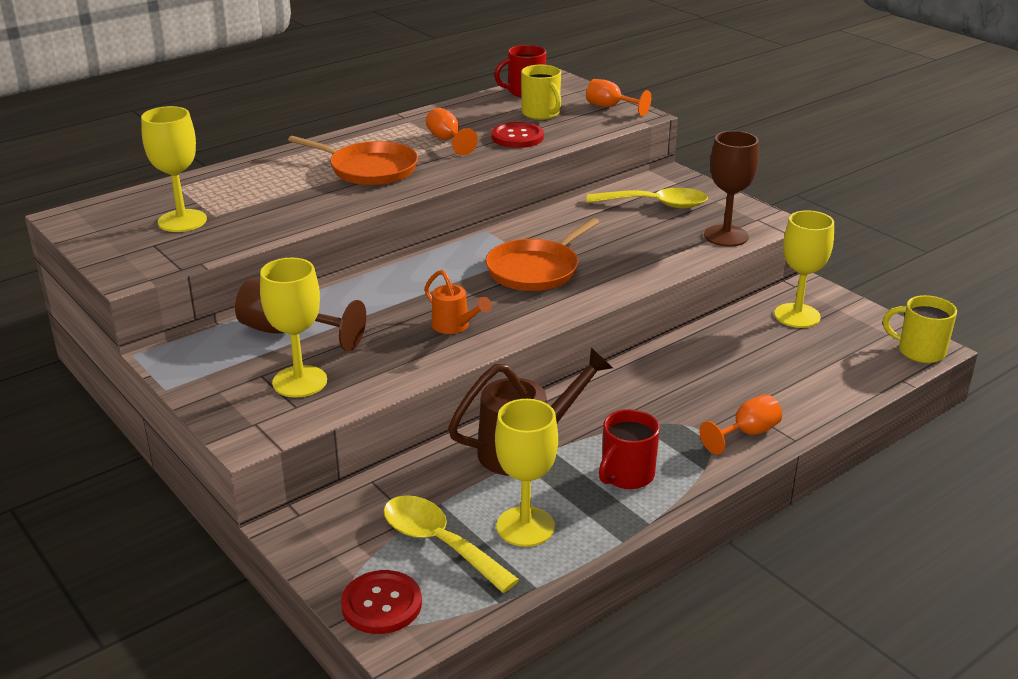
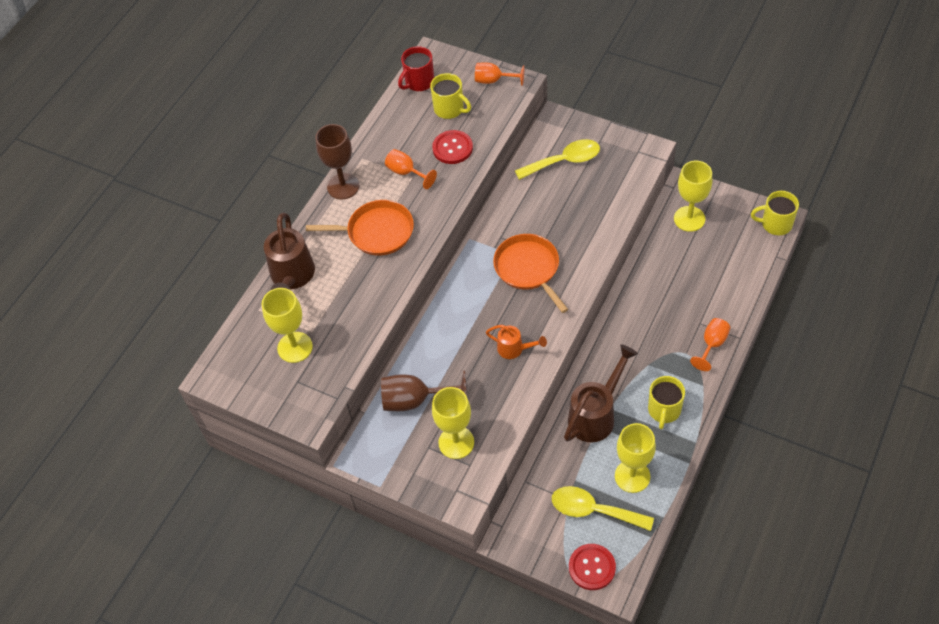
camera: 20 degrees left, 25 degrees up
(240, 175) = (292, 278): none -> brown watering can
(535, 270) = (528, 269): orange pan -> orange pan turned 135 degrees clockwise
(626, 475) = (664, 410): red mug -> yellow mug
(726, 236) = (628, 179): brown goblet -> brown goblet (343, 186)

